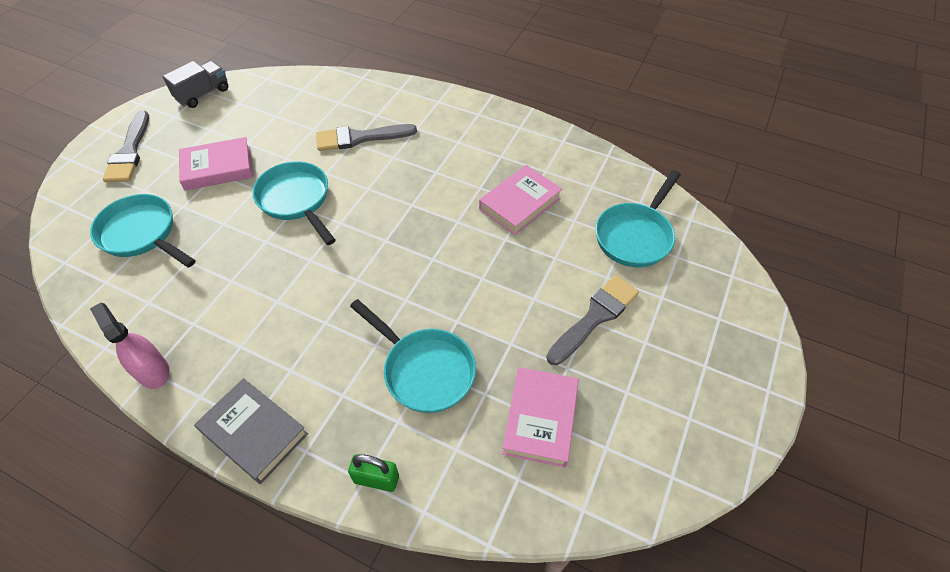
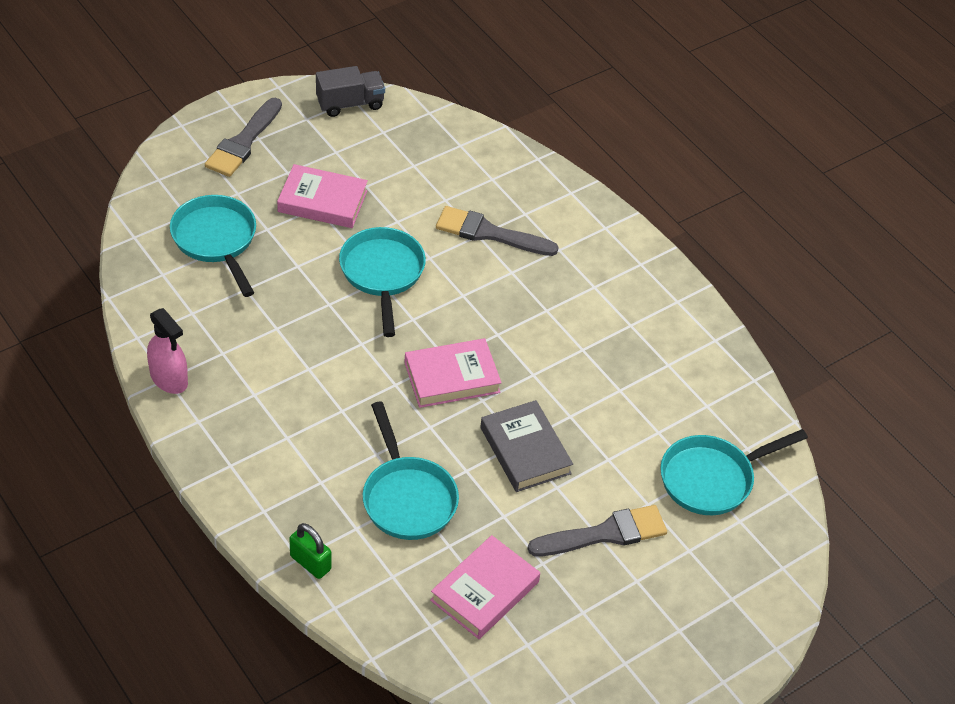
camera: 25 degrees right, 5 degrees down
(152, 371) = (169, 379): pink spray bottle -> pink spray bottle turned 150 degrees clockwise
(254, 432) = (229, 474): grey book -> grey book (525, 450)
(520, 203) = (613, 386): pink book -> pink book (452, 377)

